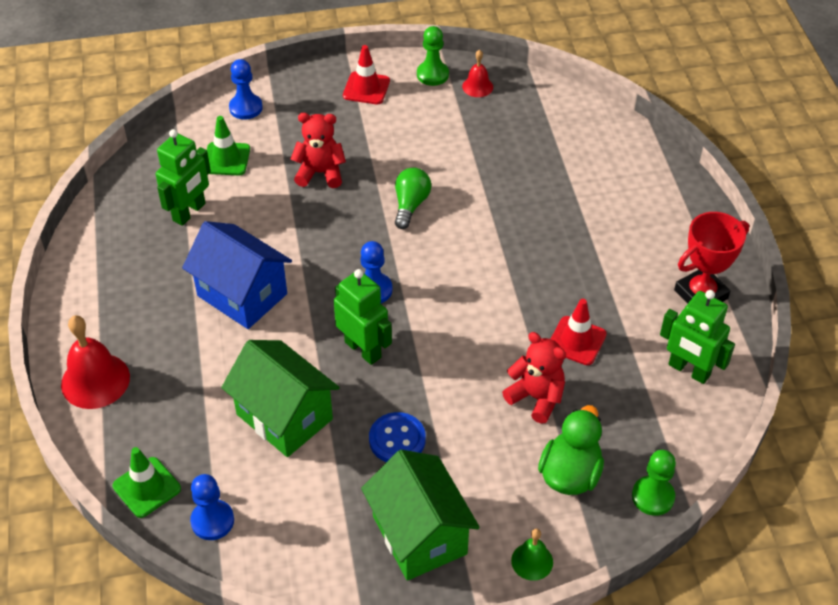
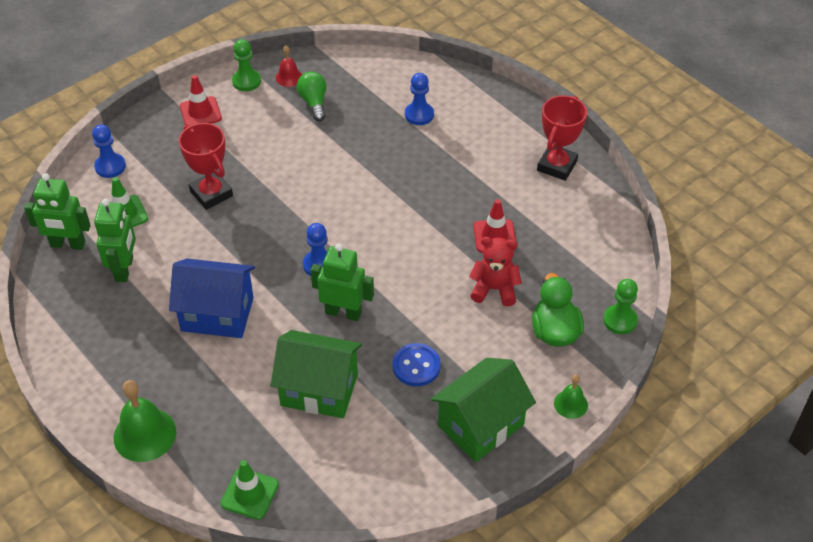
camera: 30 degrees left, 0 degrees up
(95, 380) = (145, 434): red bell -> green bell
(212, 521) = (320, 492): blue pawn -> blue pawn (419, 115)
(320, 173) = (211, 193): red teddy bear -> red trophy
(410, 205) = (301, 189): green light bulb -> green light bulb (314, 102)
(419, 535) = (481, 425): green house -> green house turned 75 degrees counterclockwise
(688, 370) = (584, 222): green robot -> green robot (68, 244)

